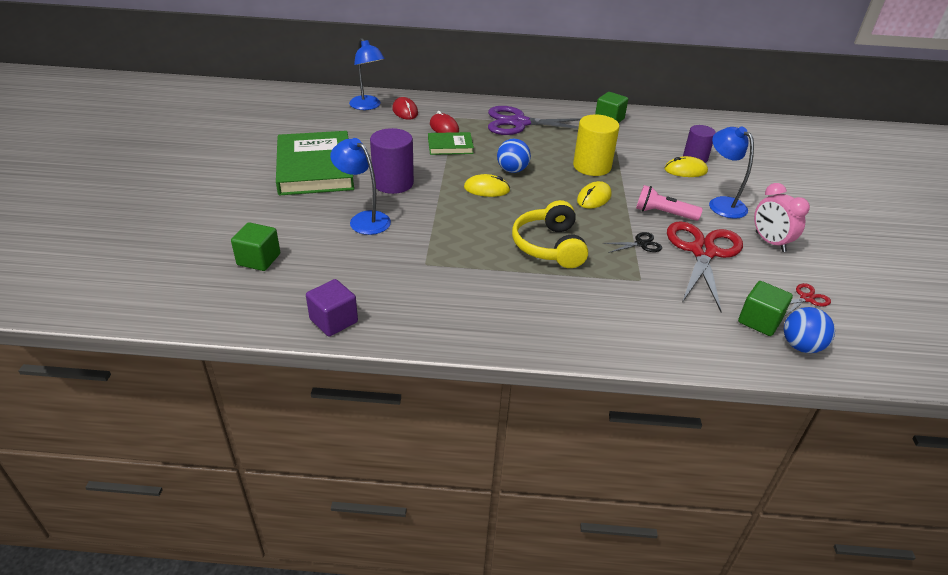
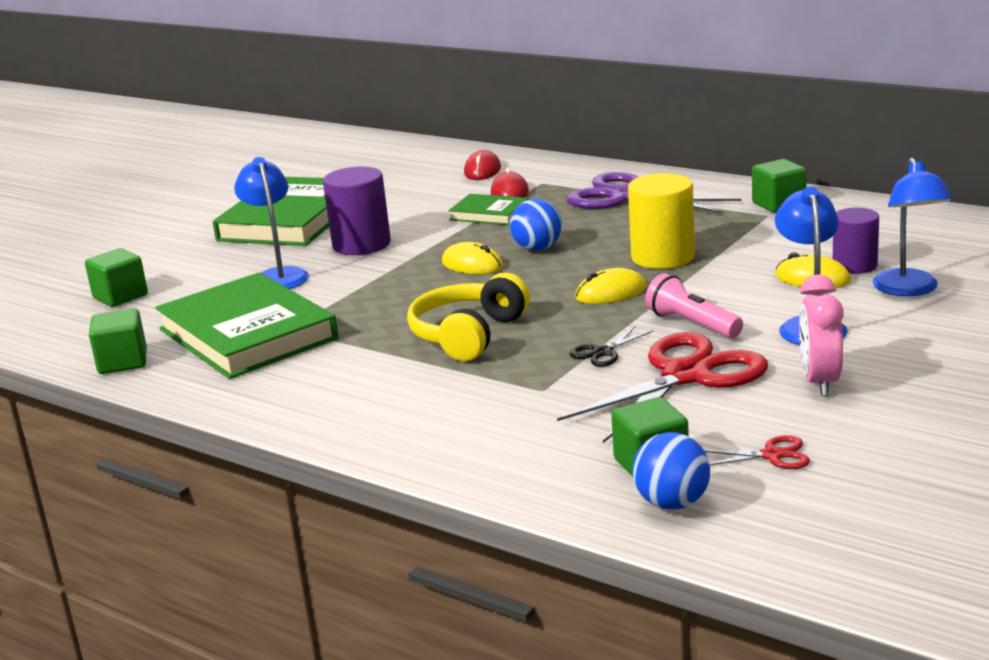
camera: 35 degrees right, 15 degrees down
(334, 321) = (123, 362): purple cube -> green cube
(368, 106) = (441, 161): blue lamp -> blue lamp (909, 290)
(401, 275) = (247, 334): none -> green book
(641, 244) = (603, 352): black scissors -> black scissors turned 120 degrees clockwise

